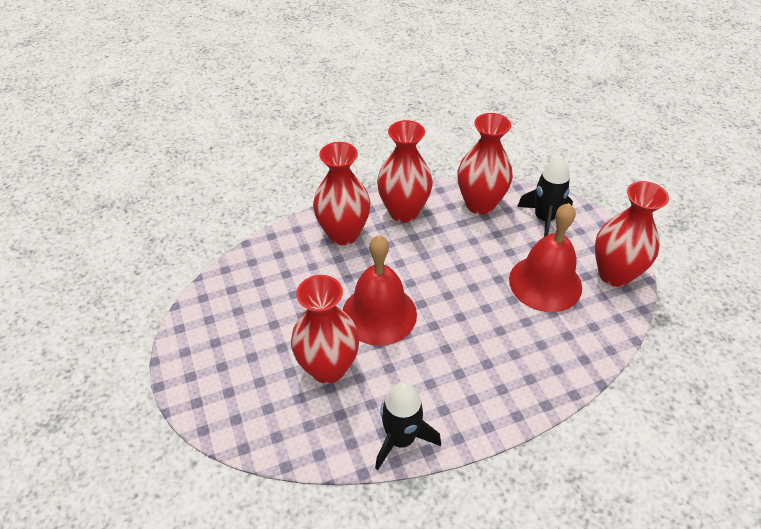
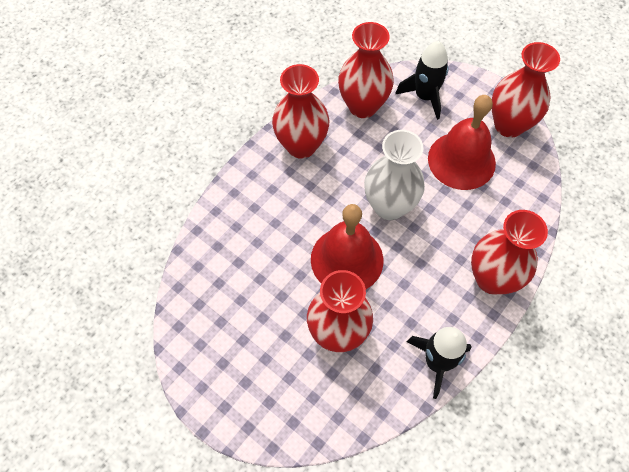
camera: 30 degrees left, 15 degrees up
(343, 234) = (263, 195): red vase -> red vase (492, 279)
(449, 290) = (389, 206): none -> white vase

